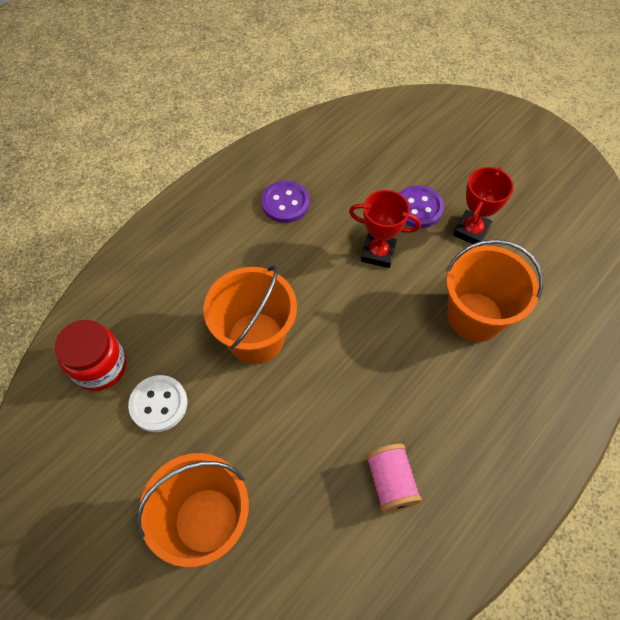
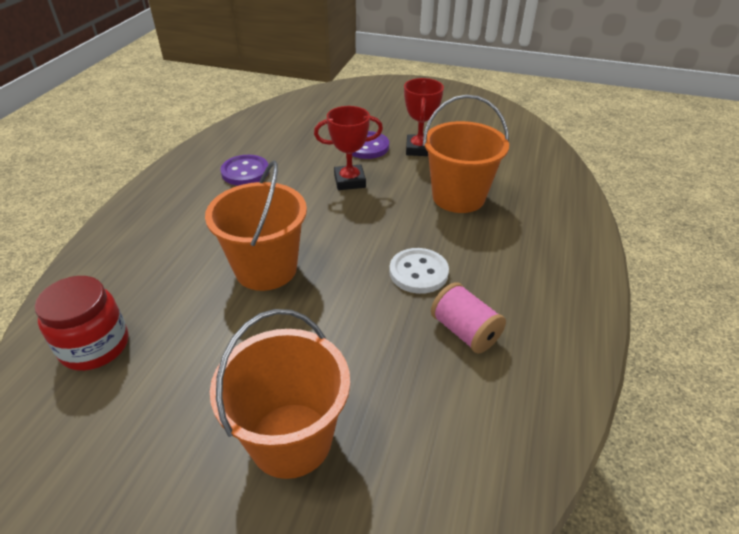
camera: 25 degrees left, 20 degrees down
(159, 404) = (182, 355): white button -> white button (418, 272)

